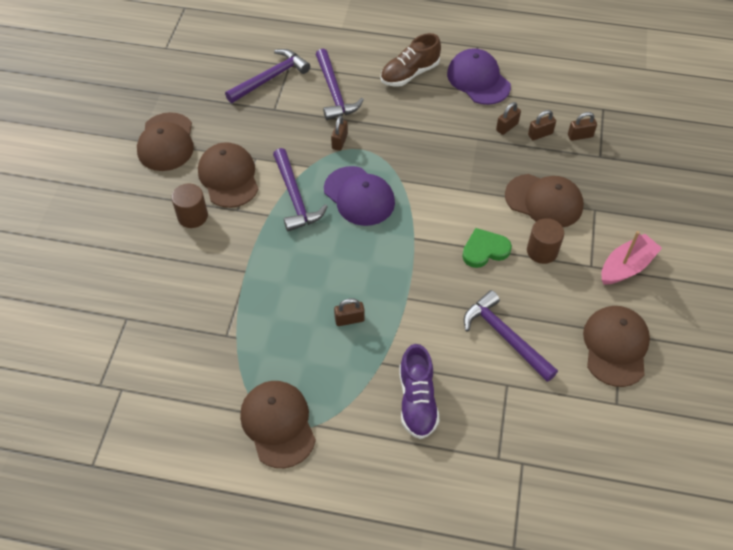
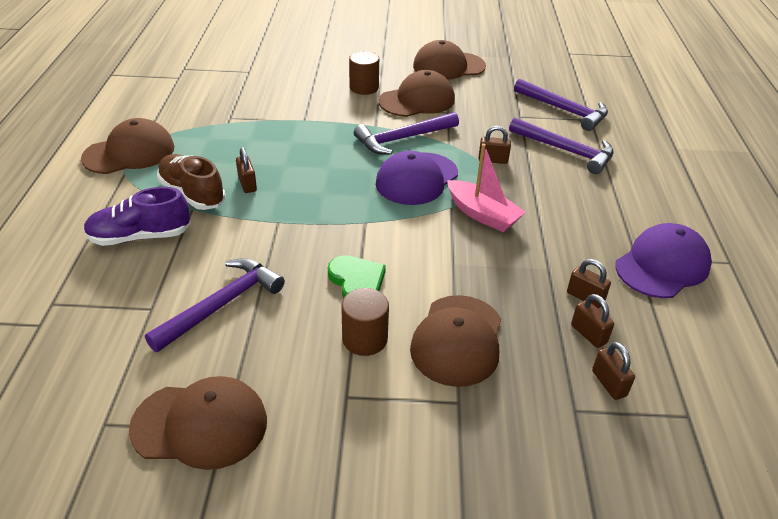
camera: 80 degrees right, 15 degrees down
(334, 93) = (566, 151): purple hammer -> purple hammer turned 120 degrees counterclockwise
(409, 74) = (633, 204): brown shoe -> brown shoe (192, 194)
(626, 267) = (350, 442): pink boat -> pink boat (482, 214)

